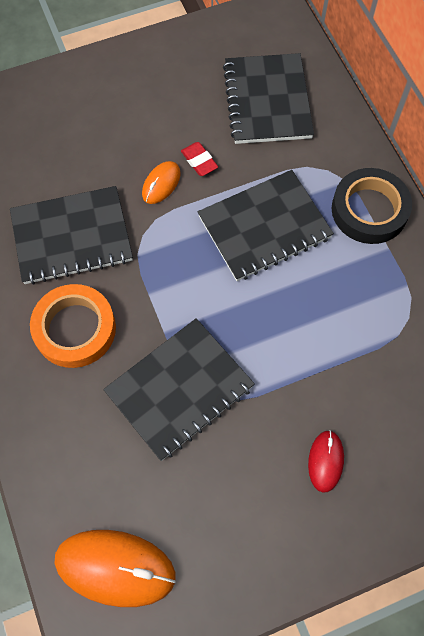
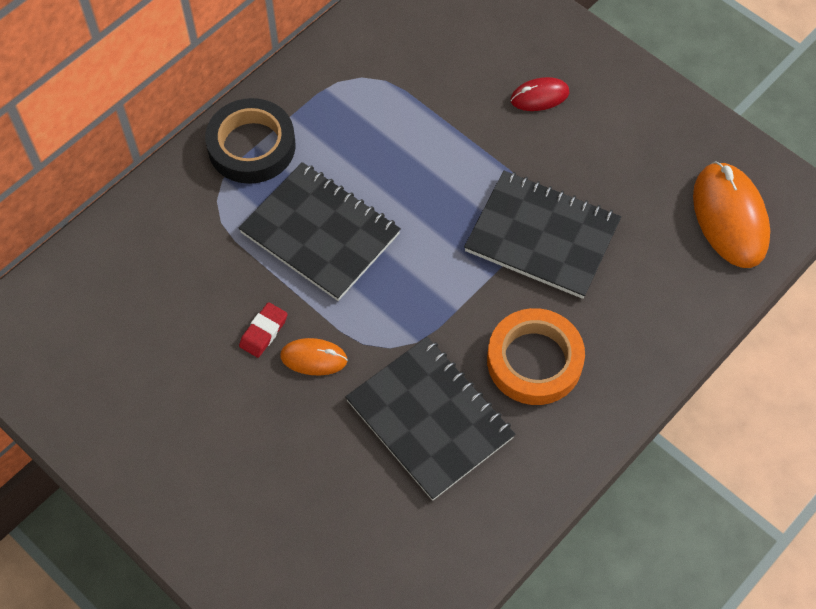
camera: 115 degrees left, 5 degrees down
(267, 101) = (143, 295): black notebook -> none

